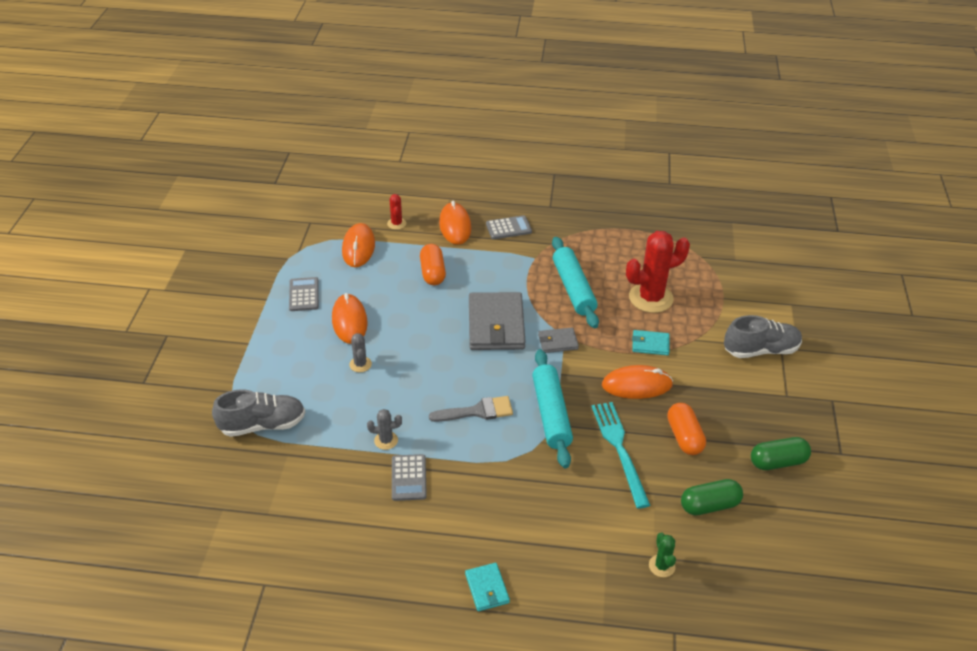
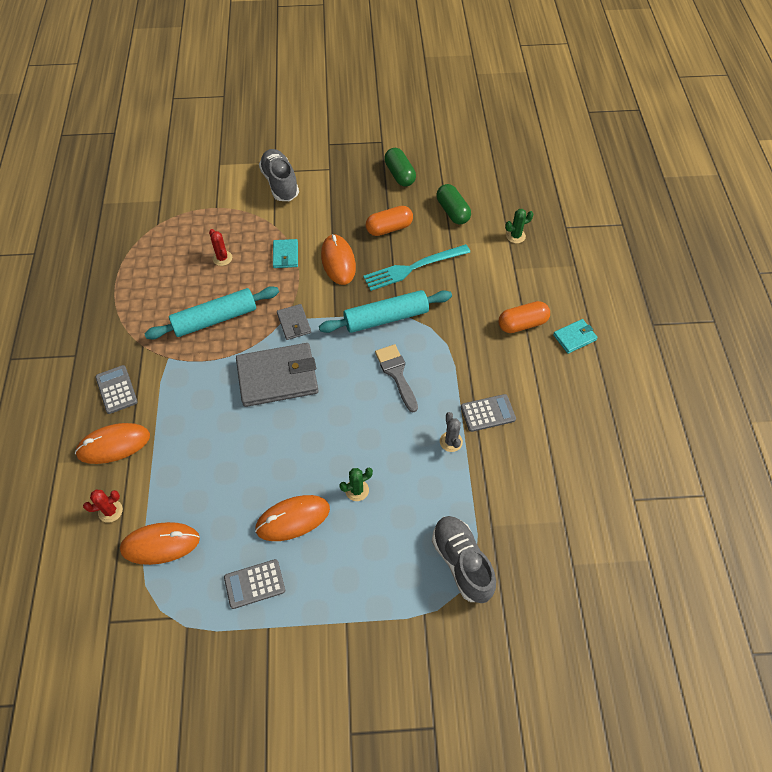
camera: 100 degrees left, 15 degrees up
(360, 364) = (357, 490): grey cactus -> green cactus
(433, 273) = (201, 451): orange capsule -> orange capsule (522, 324)
(651, 298) = (222, 258): red cactus -> red cactus, size x0.46

